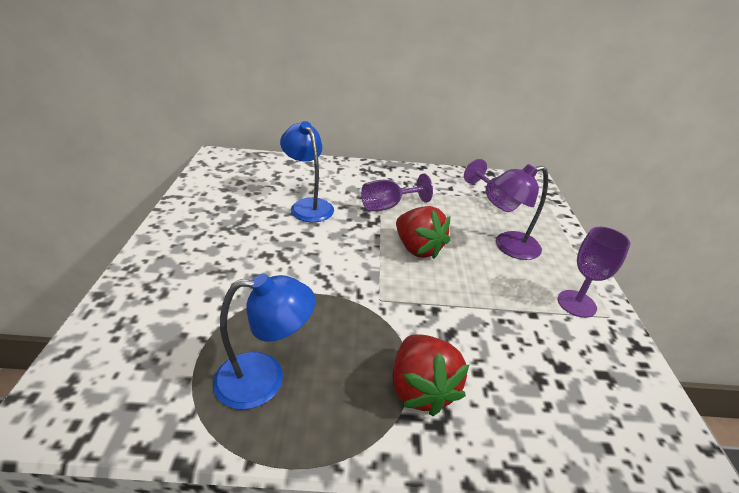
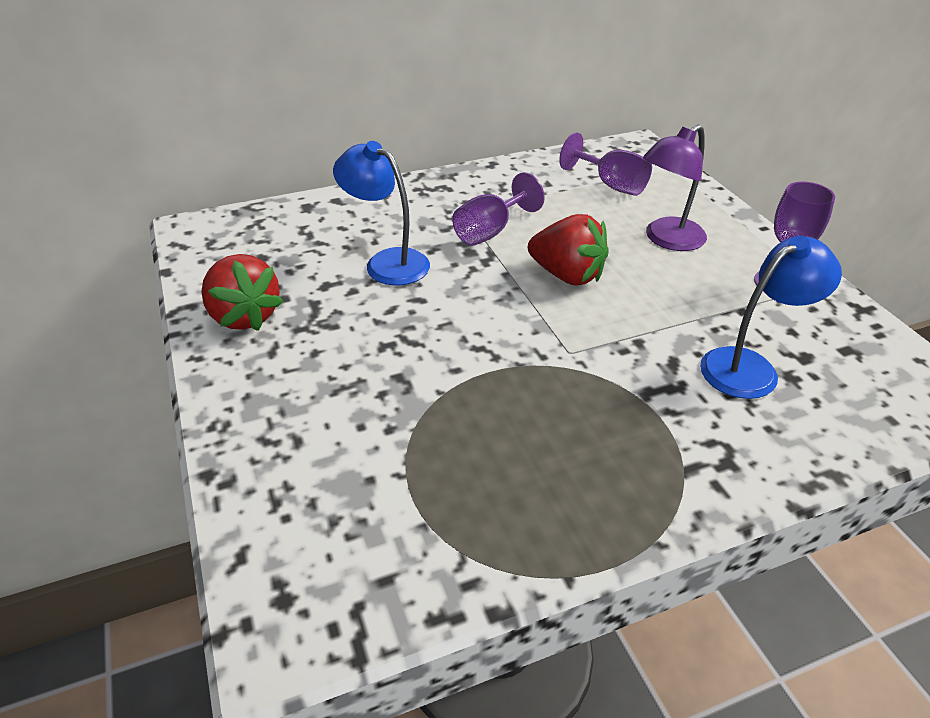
camera: 20 degrees left, 5 degrees up
(264, 379) = (512, 489): blue lamp -> blue lamp (750, 367)
(421, 389) = (686, 433): red strawberry -> red strawberry (244, 316)

